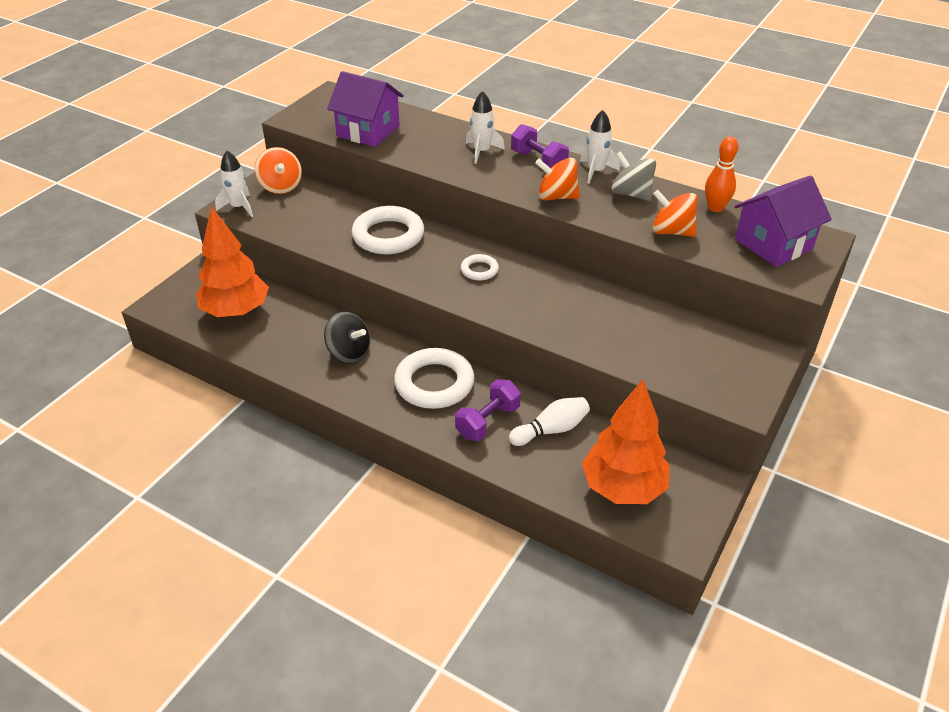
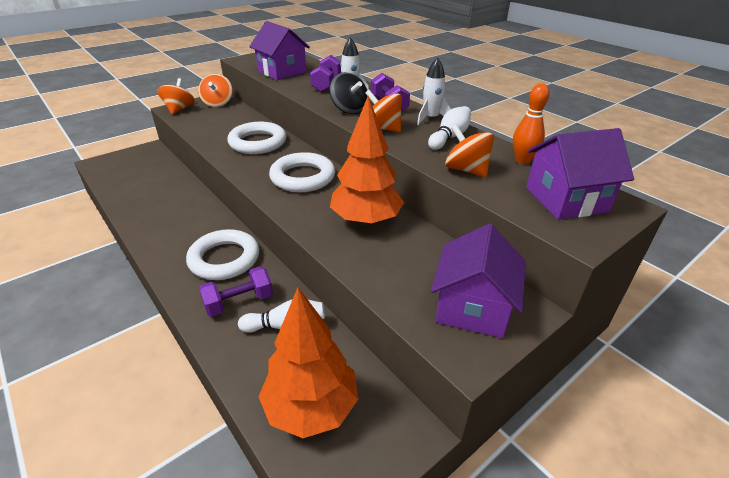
camera: 20 degrees right, 5 degrees down
(236, 311) = (139, 177): orange tree -> orange tree (366, 220)
(239, 207) = (179, 109): white rocket -> orange spinning top
(349, 353) = (184, 221): black spinning top -> black spinning top (349, 109)
(442, 143) = (326, 84): none -> purple dumbbell
(479, 270) = (302, 177): white ring -> white ring, size x1.99
(631, 194) = (449, 137): grey spinning top -> white bowling pin
(727, 363) = (472, 307): none -> purple house

